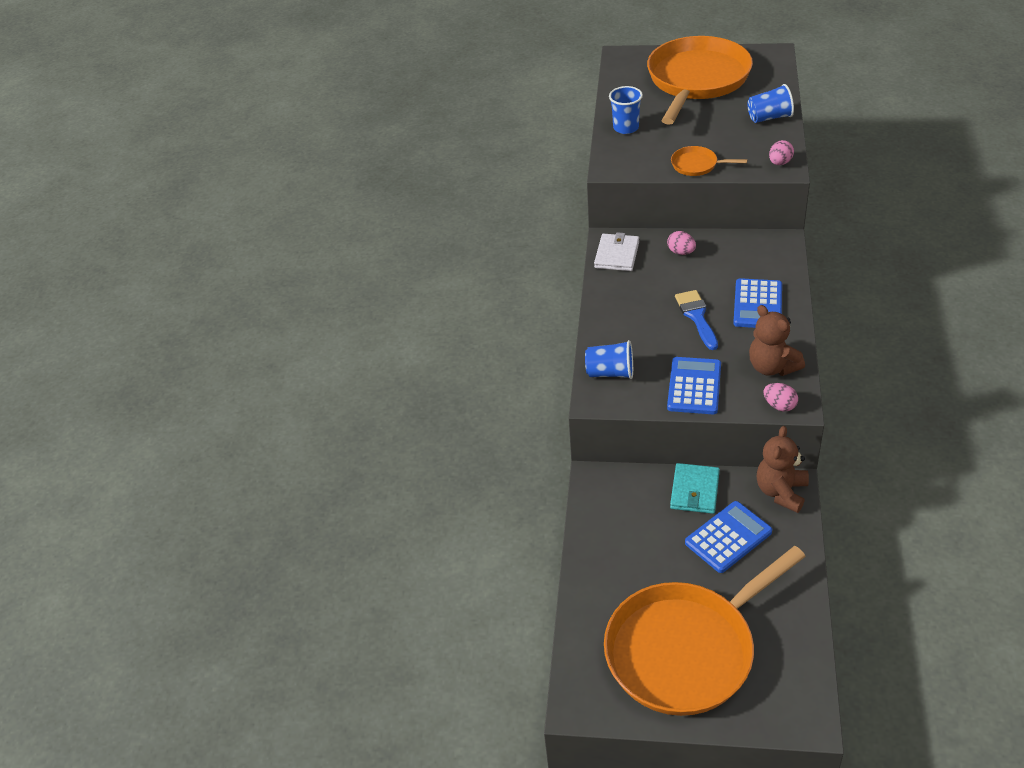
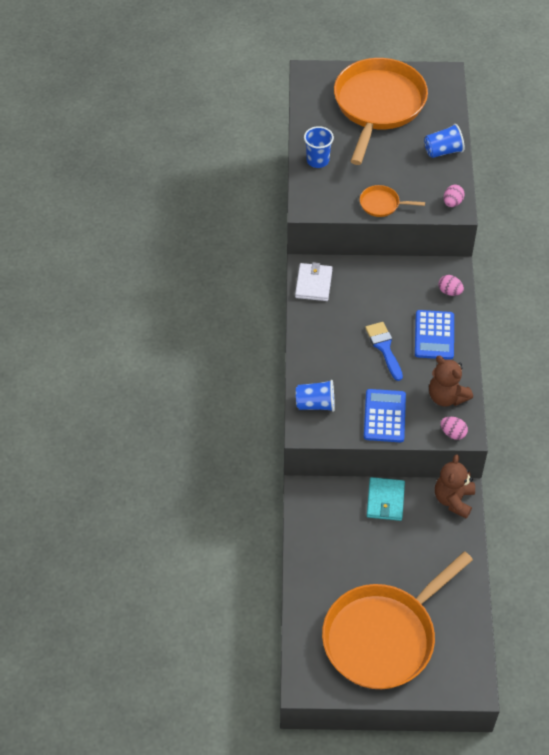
camera: 10 degrees left, 10 degrees up
(681, 252) = (368, 281): pink egg -> pink egg (449, 291)
(728, 537) = (413, 541): blue calculator -> none

